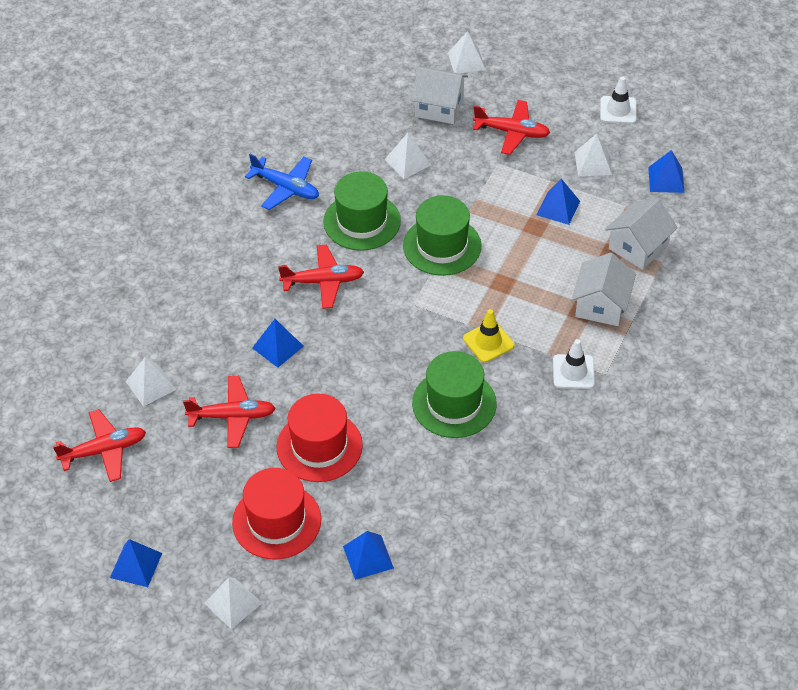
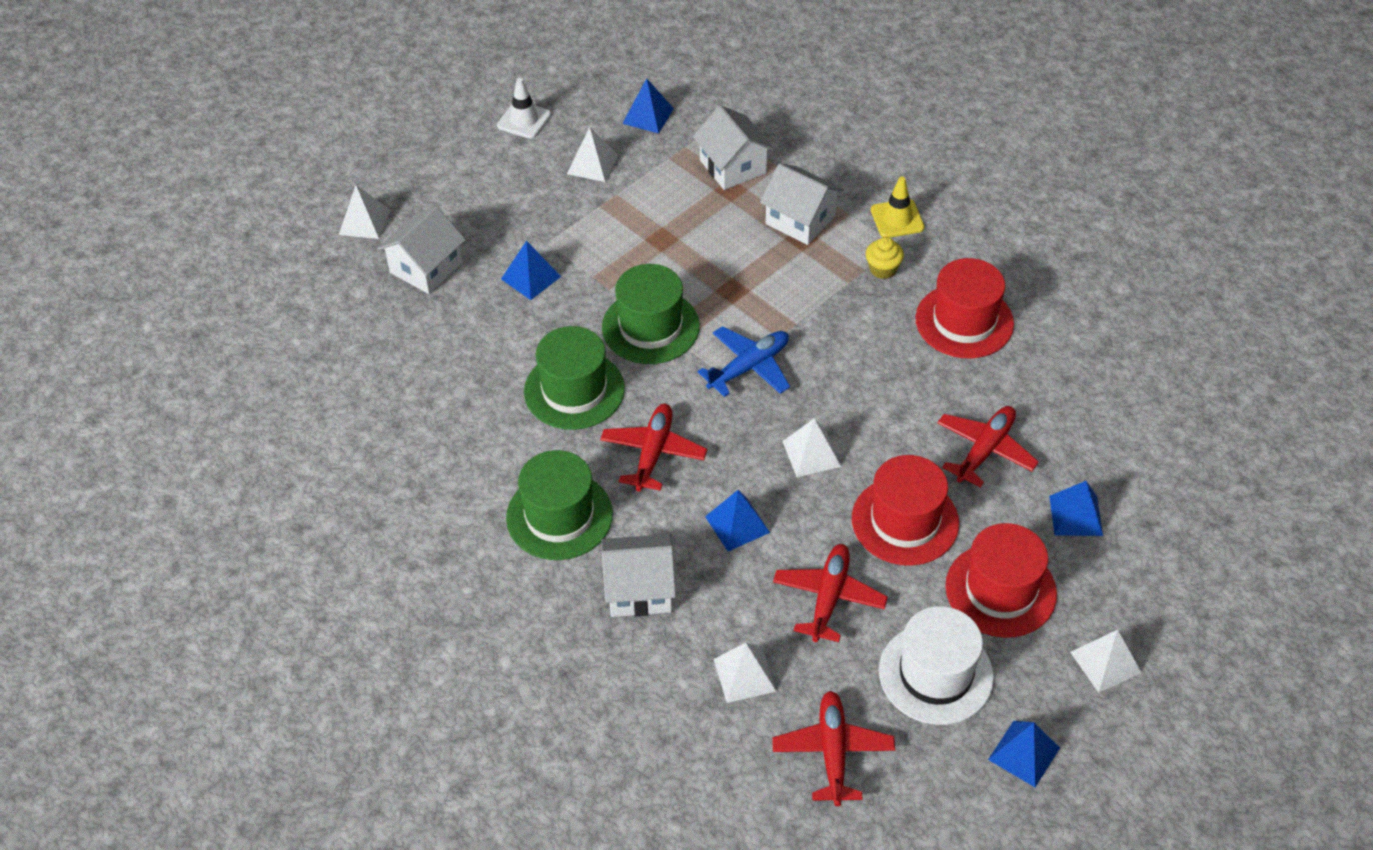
camera: 70 degrees left, 0 degrees up
(187, 496) = (935, 674): none -> white hat
(201, 308) = (639, 589): none -> white house
(286, 188) = (477, 450): blue plane -> blue plane (749, 367)
(408, 162) = (500, 321): white pyramid -> white pyramid (811, 453)
(454, 403) = (888, 381): green hat -> green hat (559, 516)
(488, 342) = (812, 327): yellow traffic cone -> yellow traffic cone (897, 219)
(512, 132) = (506, 215): red plane -> red plane (985, 450)
(542, 439) = (964, 321): none -> red hat
(558, 208) = (643, 212): blue pyramid -> blue pyramid (531, 277)
(573, 372) = (882, 269): white traffic cone -> yellow cupcake

